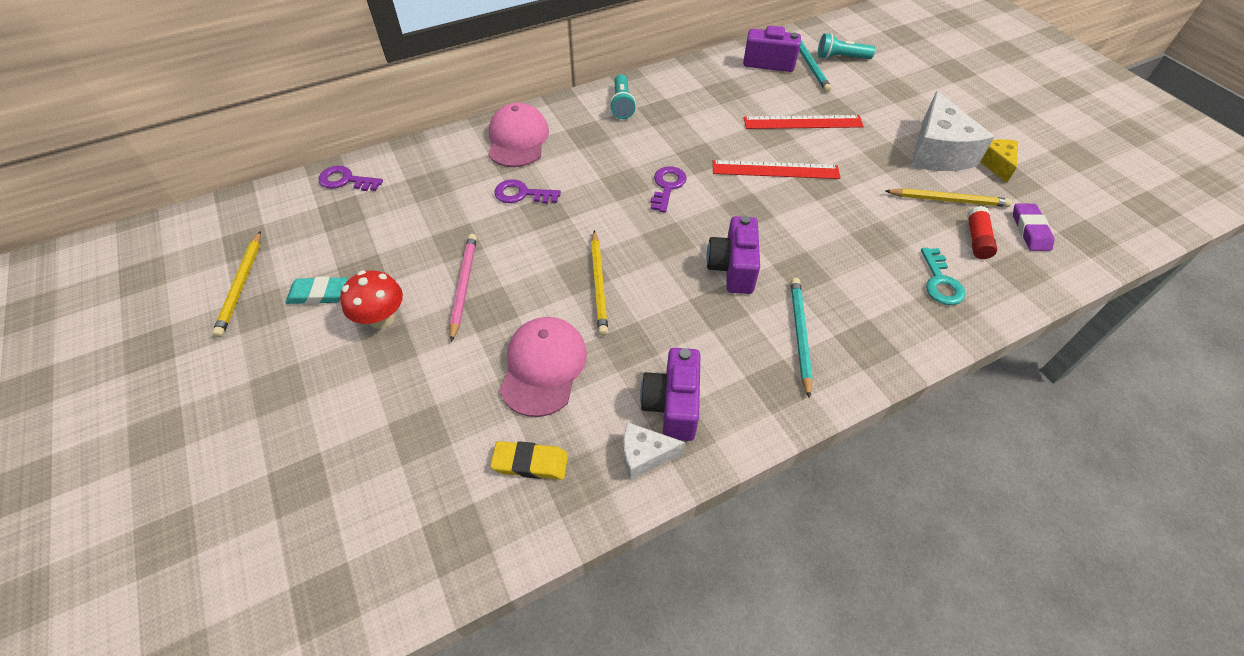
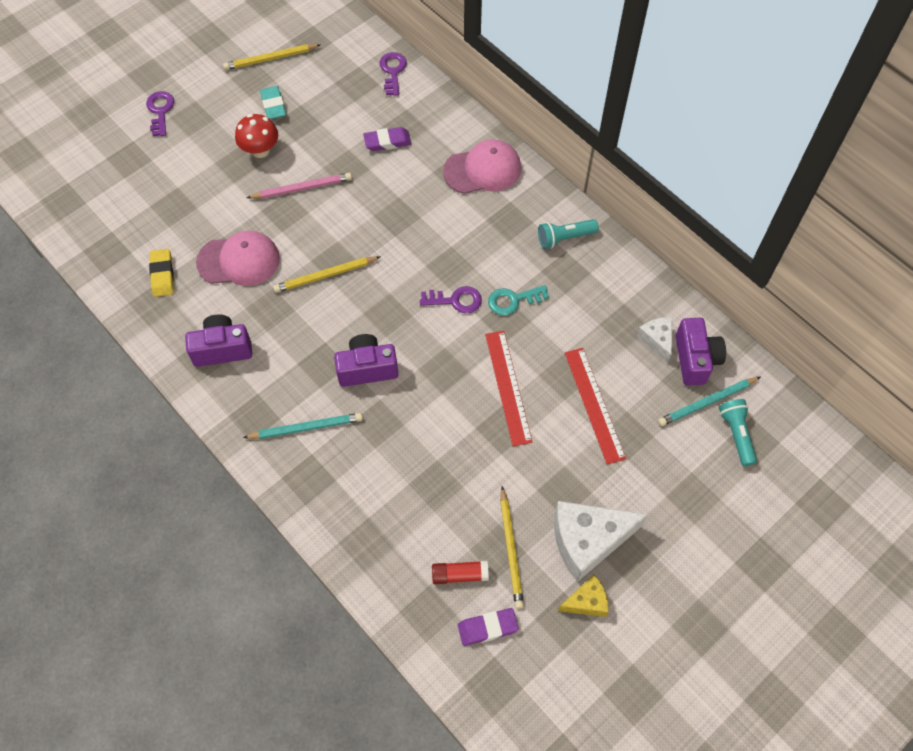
camera: 75 degrees right, 10 degrees up
(440, 201) = (387, 142): none -> purple eraser
(522, 194) = (412, 194): purple key -> purple key (160, 111)
(644, 455) = (179, 340): white cheese -> white cheese (657, 340)
(940, 281) = (394, 539): turquoise key -> turquoise key (513, 300)

